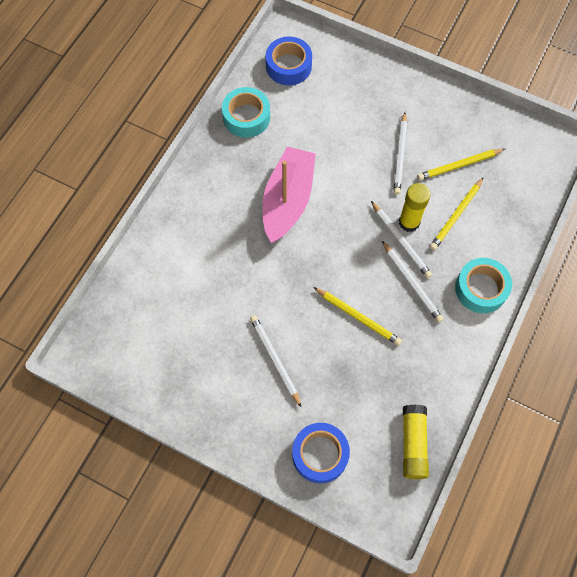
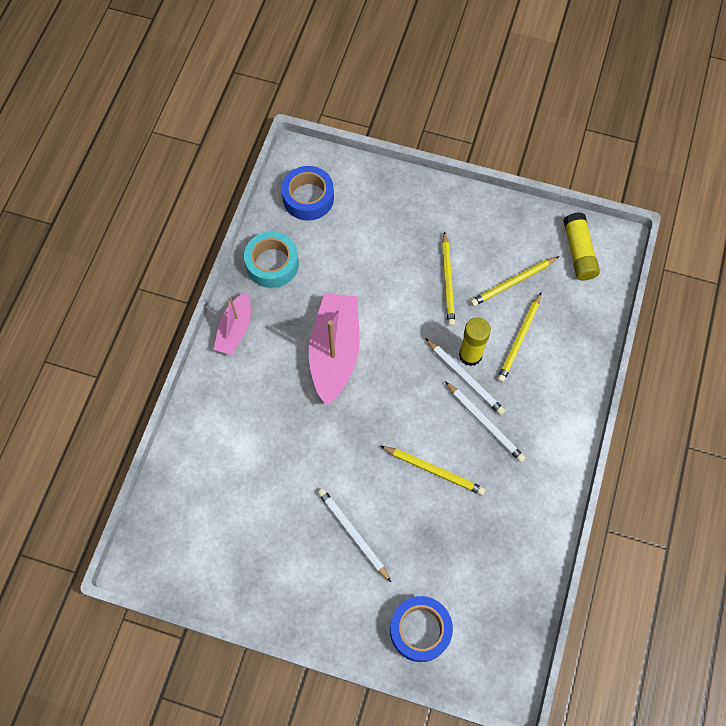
camera: 10 degrees left, 0 degrees up
(203, 167) = (235, 329): none -> pink boat
(400, 155) = (447, 281): white pencil -> yellow pencil
(413, 444) = (517, 600): yellow glue stick -> yellow glue stick (578, 252)
(481, 289) = (559, 417): turquoise tape -> none

